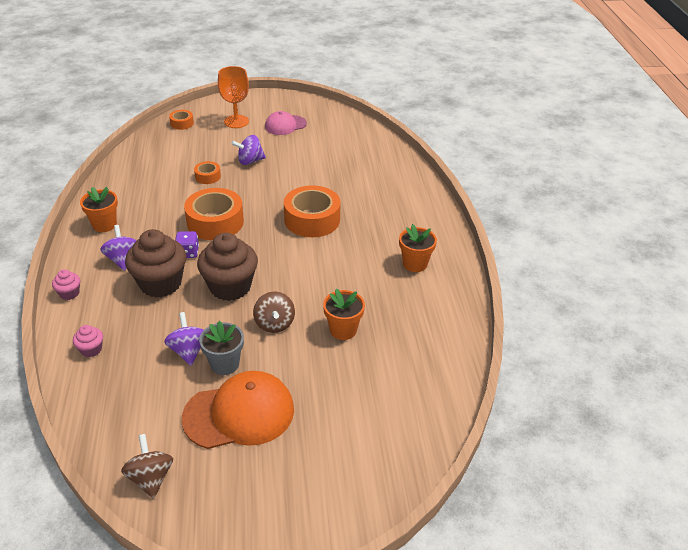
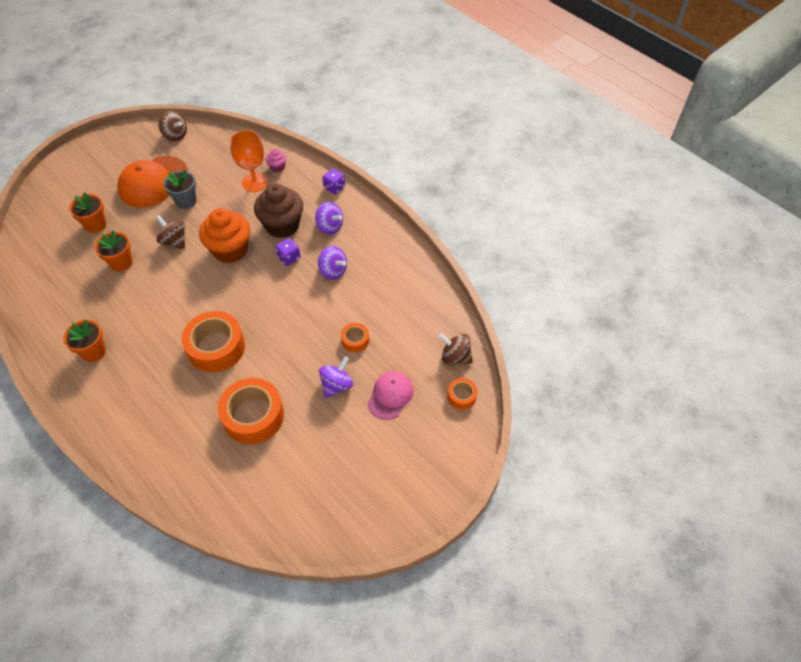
camera: 145 degrees right, 15 degrees up
(69, 293) = (334, 187): pink cupcake -> purple dice
(104, 225) = (379, 244): orange flower pot -> orange flower pot (96, 225)
(157, 140) = (455, 357): none -> brown spinning top
(188, 351) = (217, 196): purple spinning top -> purple spinning top (333, 271)
(215, 222) = (296, 296): orange tape -> orange tape (253, 416)
(230, 287) = (230, 250): brown cupcake -> orange cupcake
(236, 121) = (411, 438): orange goblet -> orange goblet (255, 182)
(285, 125) = (352, 469): pink cap -> pink cap (390, 396)

